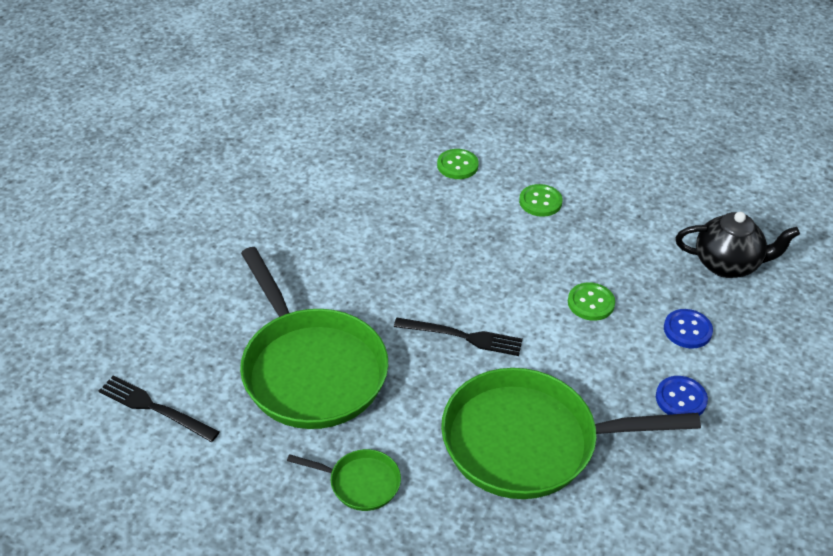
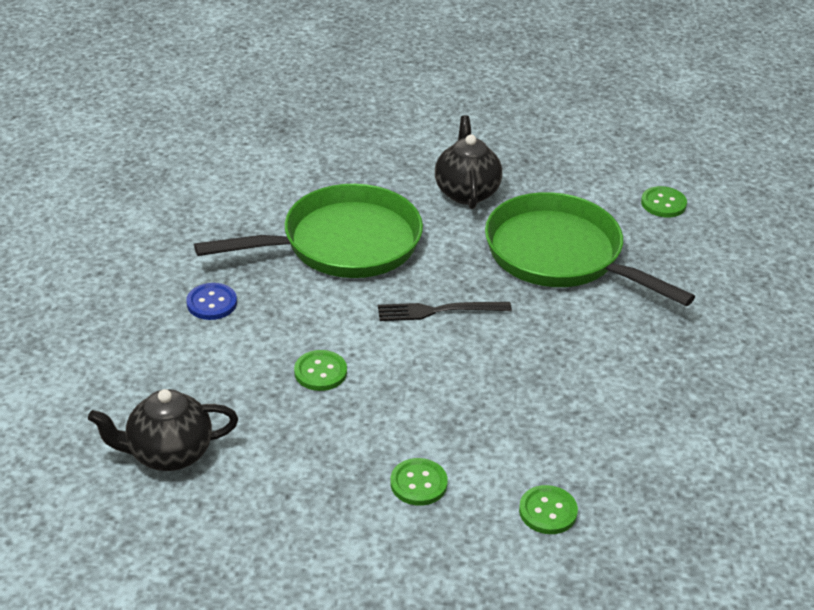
camera: 160 degrees right, 5 degrees down
(155, 408) = (663, 203): black fork -> green button
(360, 483) = (466, 192): green pan -> black teapot
(687, 330) = (211, 367): blue button -> none

